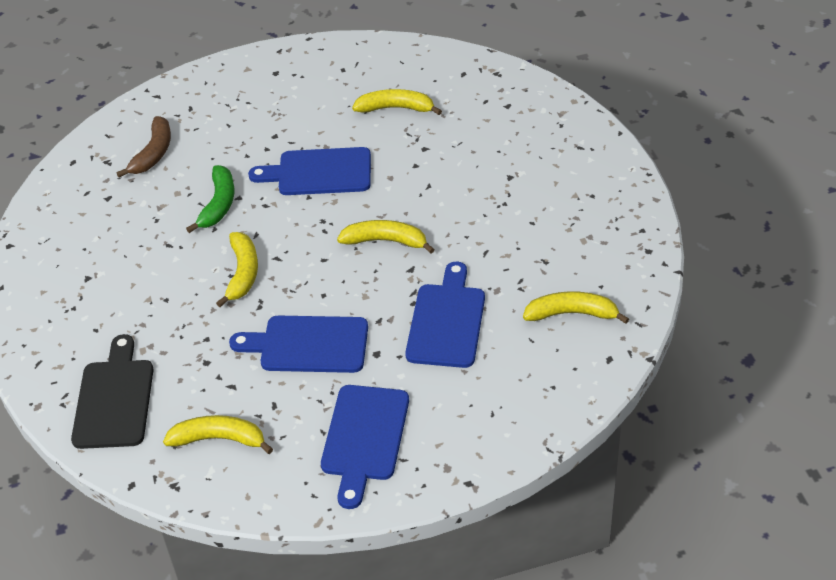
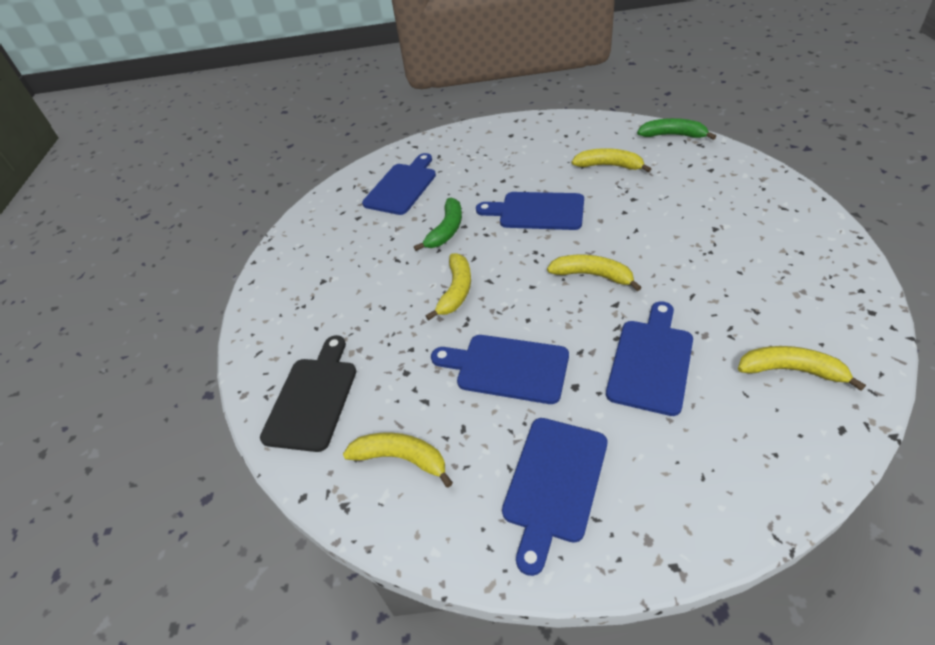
camera: 15 degrees right, 0 degrees up
(153, 153) = (402, 187): brown banana -> blue cutting board
(466, 63) = (673, 135): none -> green banana

